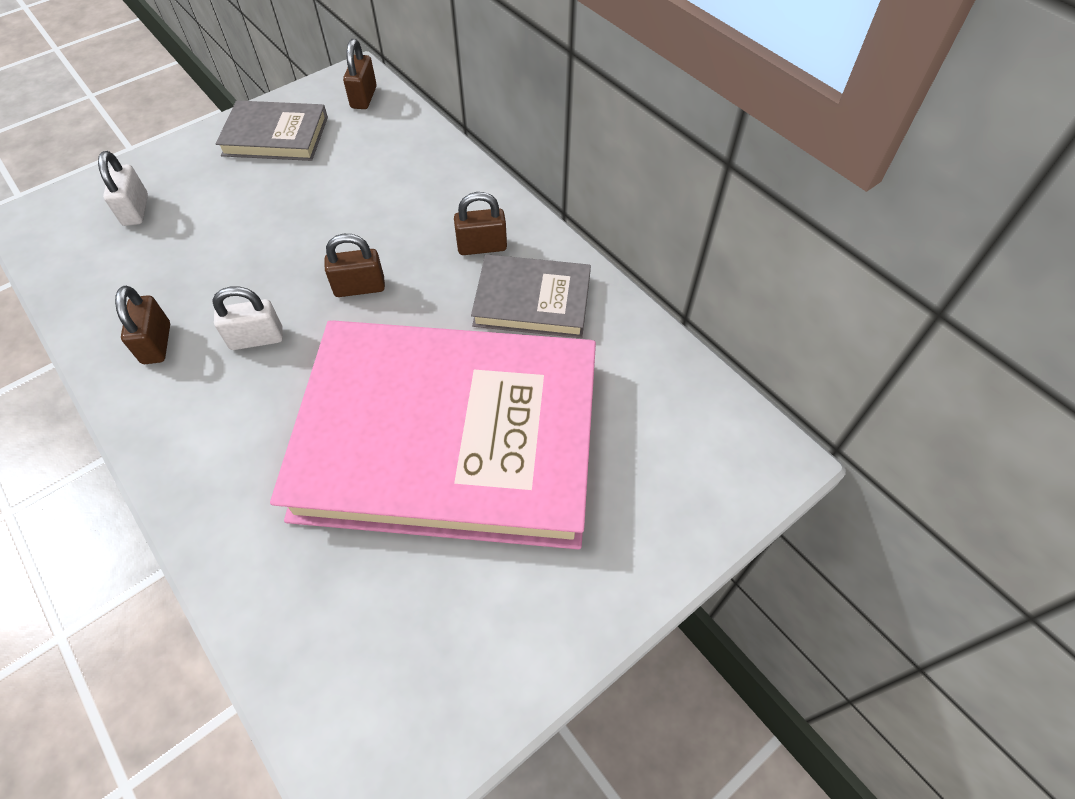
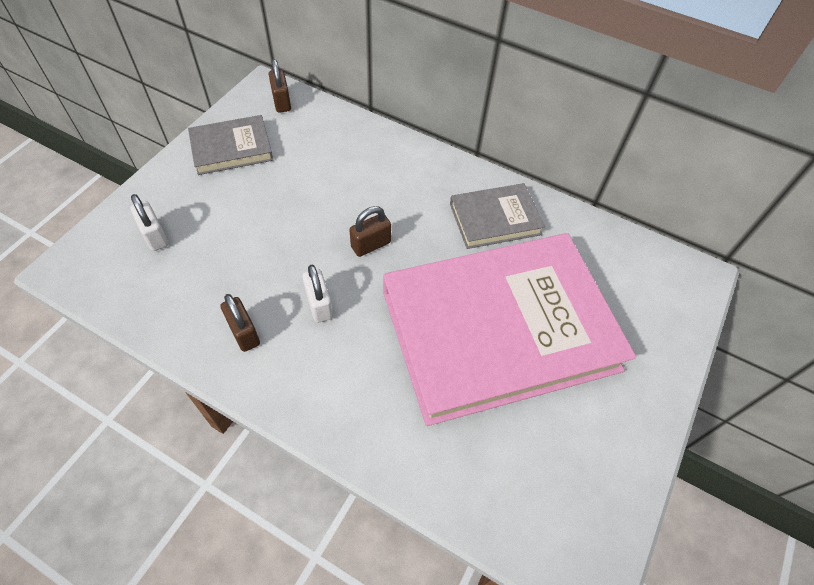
camera: 25 degrees left, 0 degrees up
(256, 338) = (319, 305): white padlock -> white padlock turned 75 degrees counterclockwise
(482, 247) = (438, 191): brown padlock -> none

